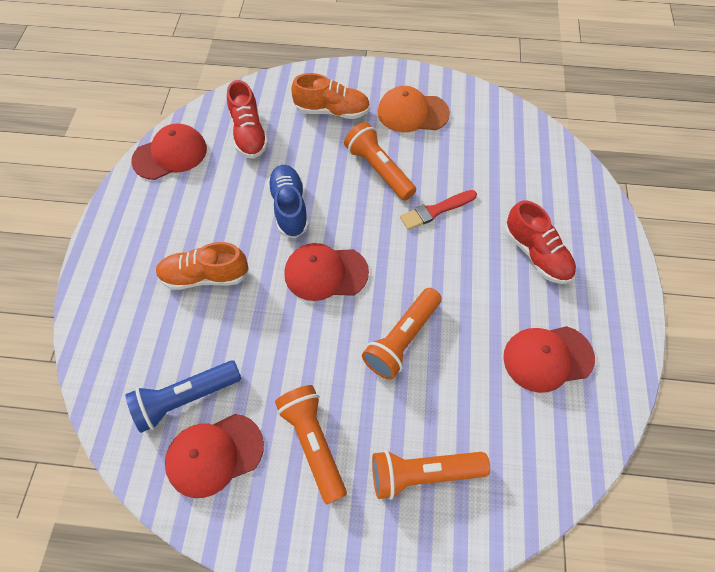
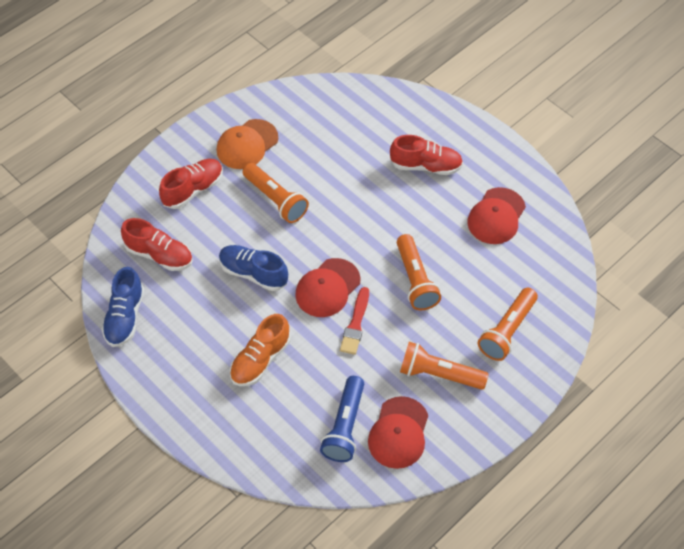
camera: 50 degrees left, 5 degrees down
(170, 154) = (125, 317): red cap -> blue shoe
(332, 111) = (193, 190): orange shoe -> red shoe
(379, 170) = (275, 200): orange flashlight -> orange flashlight turned 135 degrees counterclockwise
(436, 210) = (341, 193): red brush -> red brush (355, 324)

